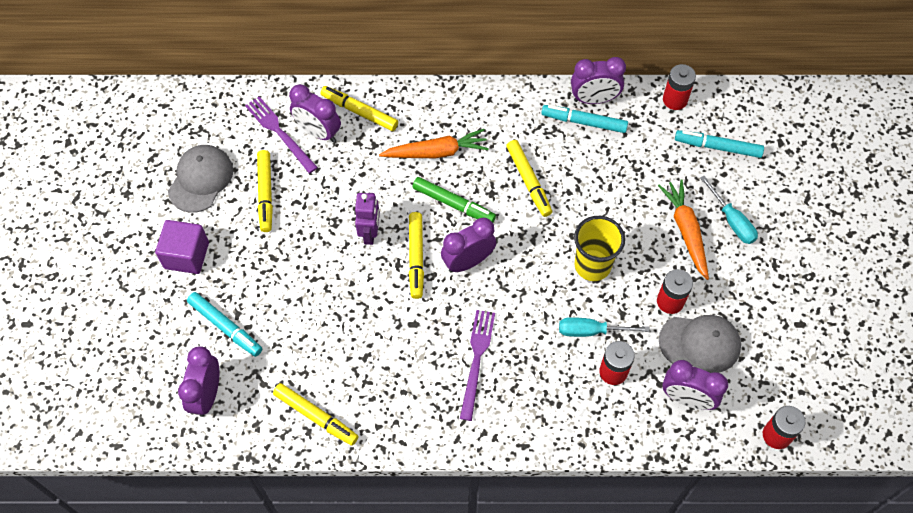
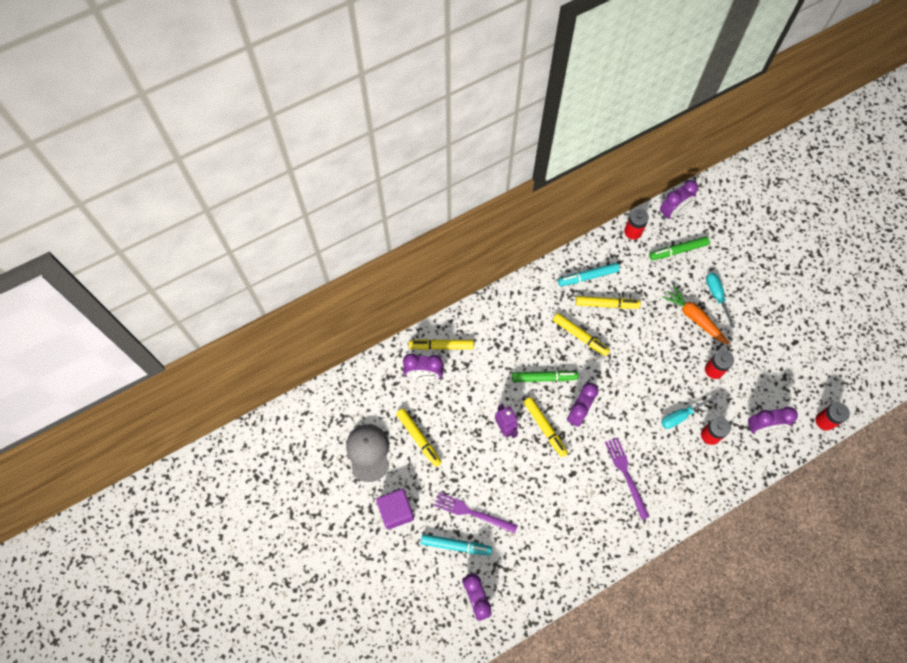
camera: 30 degrees left, 5 degrees up
(279, 132) = (398, 390): purple fork -> purple fork (472, 512)
(316, 416) = (554, 571): yellow marker -> yellow marker (606, 304)
(436, 152) = (509, 348): orange carrot -> none
(592, 265) = (654, 372): yellow cup -> none
(594, 99) = (584, 257): purple clock -> purple clock (673, 212)
(700, 343) = (747, 387): grey cap -> none
(717, 147) = (678, 250): turquoise marker -> green marker
(732, 221) = (716, 296): turquoise screwdriver -> turquoise screwdriver turned 135 degrees counterclockwise

